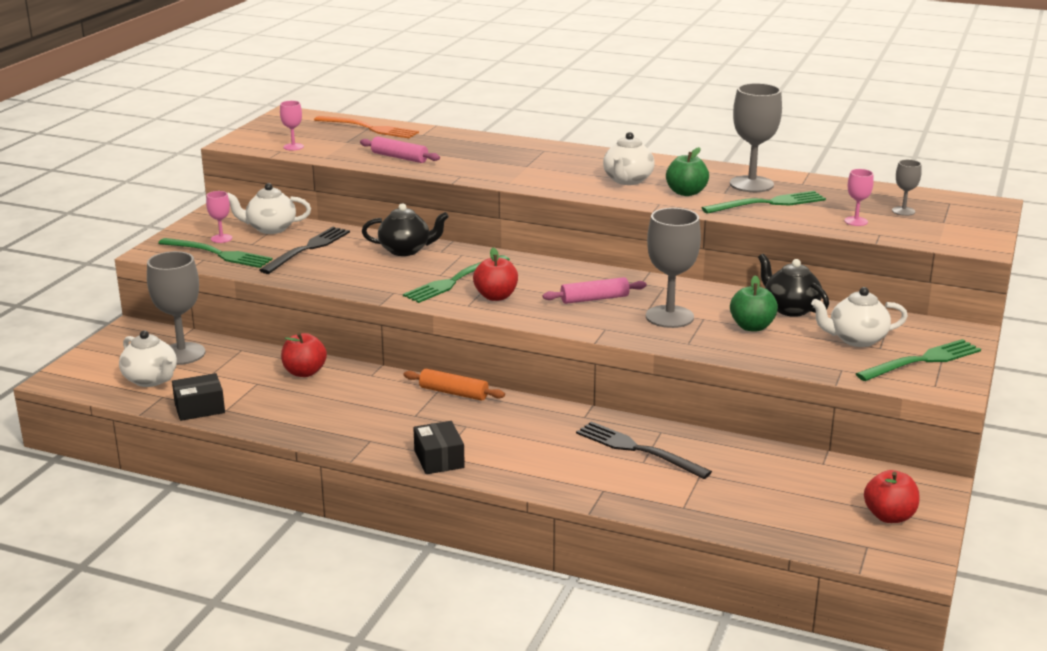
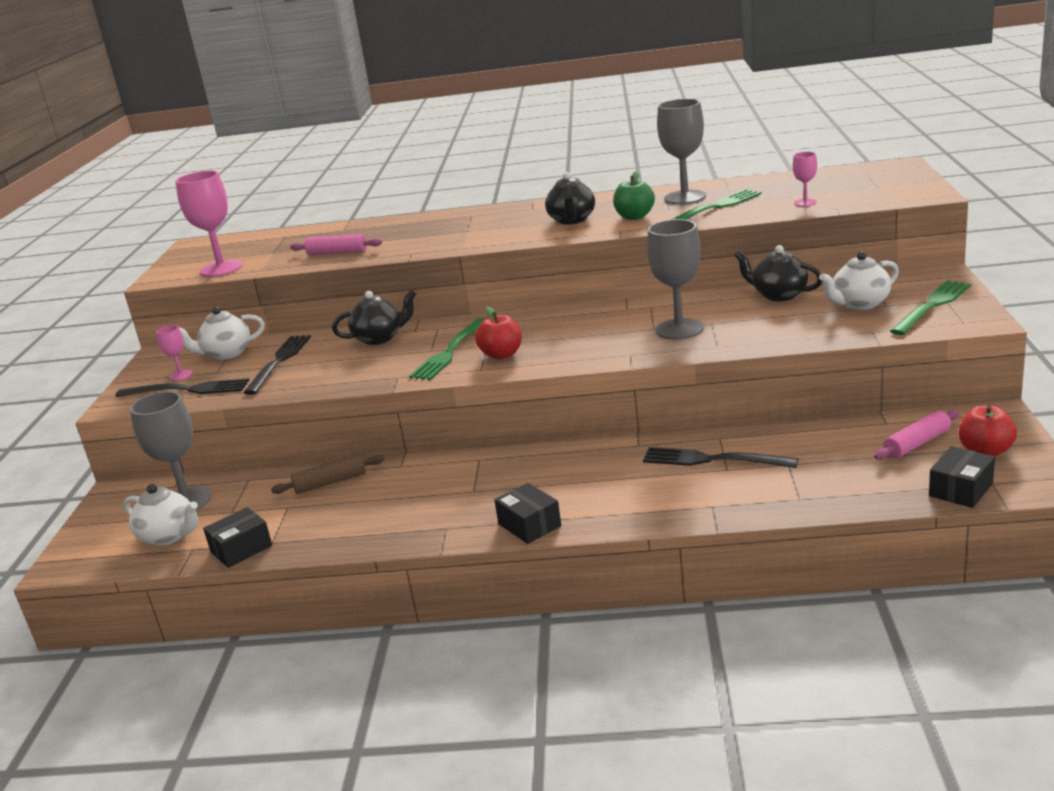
camera: 15 degrees left, 0 degrees up
(219, 254) = (188, 389): green fork -> black fork
(293, 147) = (221, 268): pink goblet -> pink goblet, size x2.02
(304, 372) = (330, 482): red apple -> brown rolling pin
(370, 128) = (286, 237): orange fork -> none
(453, 393) = (496, 459): orange rolling pin -> none
(594, 299) = (597, 332): pink rolling pin -> pink rolling pin (917, 443)
(627, 180) = (572, 220): white teapot -> black teapot
(752, 327) = (760, 318): green apple -> none
(833, 543) = (960, 489): none -> black box
(903, 211) = (835, 186): grey goblet -> none

